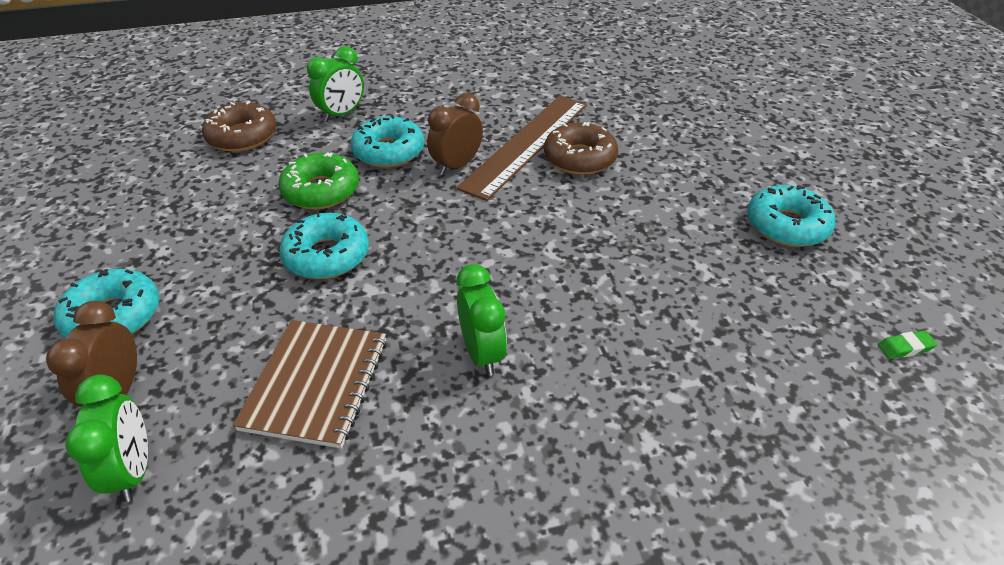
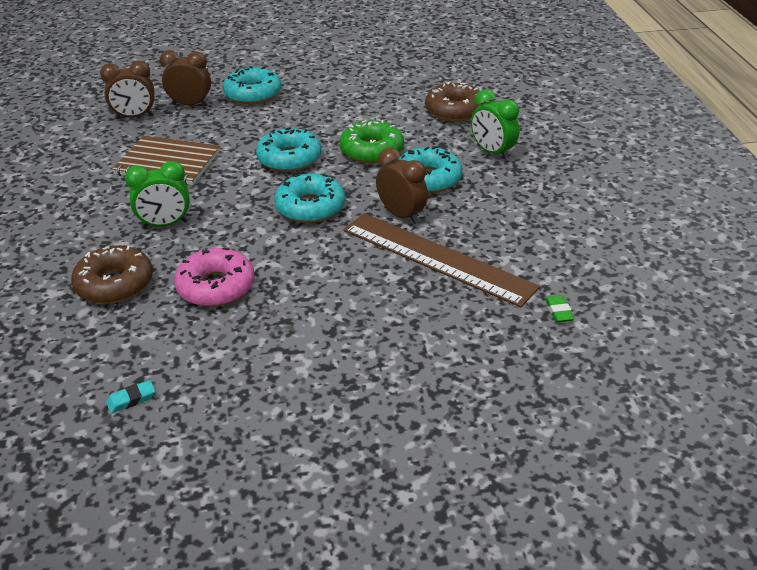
camera: 95 degrees right, 5 degrees down
(133, 470) = (134, 117): green clock -> brown clock
(579, 158) = (408, 292): brown donut -> brown donut (114, 284)
(600, 283) = (216, 287): none -> pink donut
(787, 226) = (260, 433): turquoise donut -> turquoise donut (310, 207)
(791, 316) = (131, 399): none -> turquoise eraser
(905, 347) = (60, 472): green eraser -> green eraser (558, 311)

